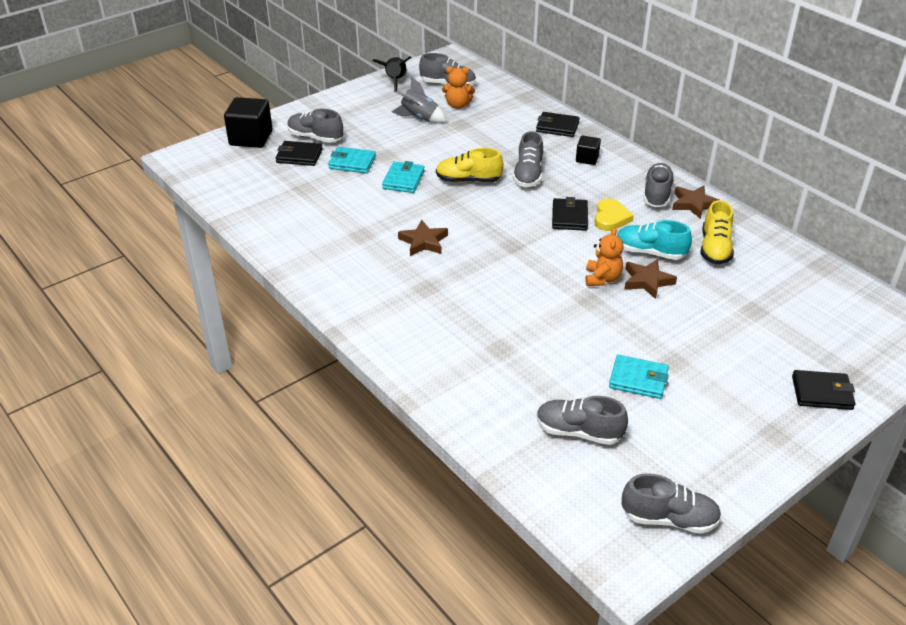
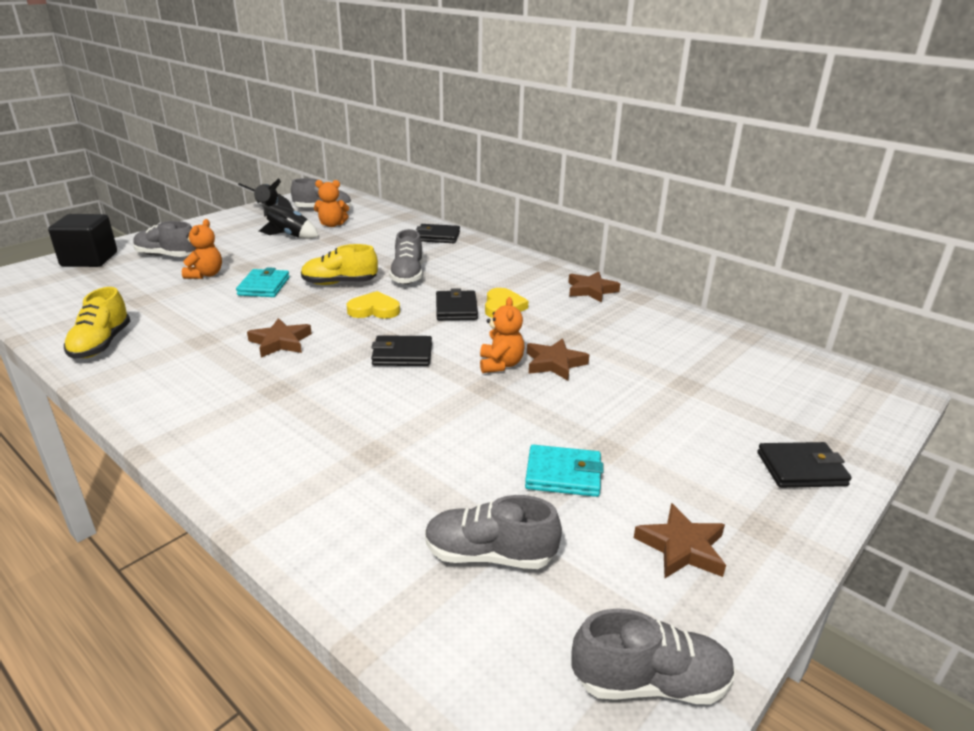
camera: 10 degrees left, 10 degrees down
(299, 156) = (143, 272): black wallet -> black wallet (402, 355)
(352, 163) = (205, 275): turquoise wallet -> orange teddy bear
(420, 118) = (290, 236): grey rocket -> black rocket
(499, 213) = (374, 310): none -> yellow heart
(587, 159) = (471, 259): black cube -> none
(650, 252) = (552, 335): turquoise shoe -> none
(657, 195) = (550, 284): grey shoe -> none
(712, 441) = (682, 547): none -> brown star
(715, 248) = (624, 327): yellow shoe -> yellow shoe (101, 344)

